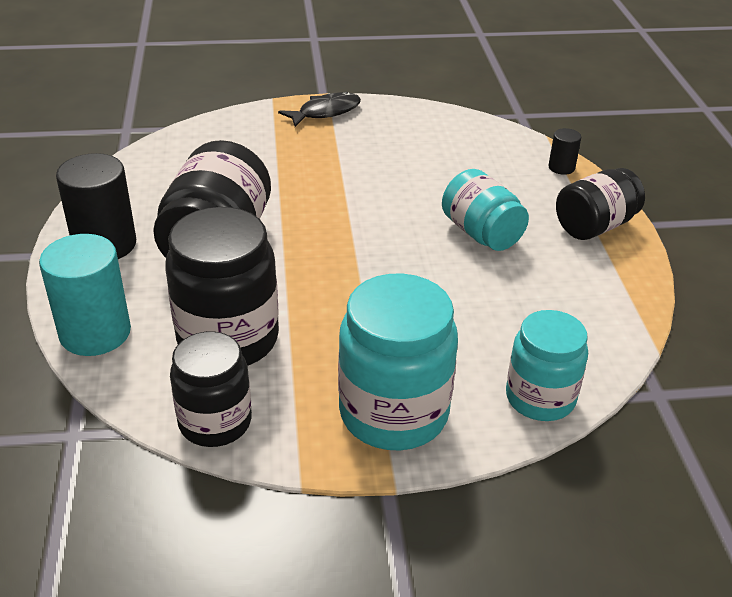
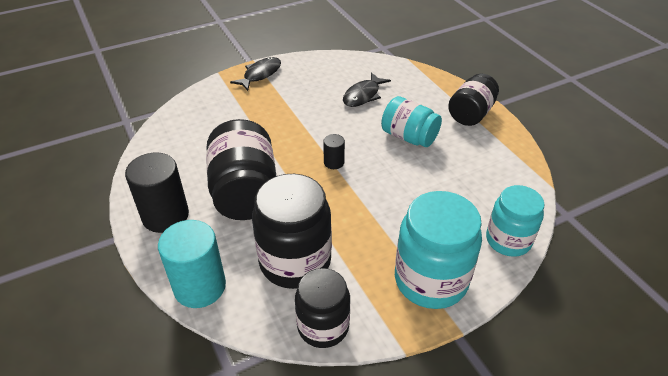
camera: 20 degrees left, 5 degrees up
(450, 167) = (363, 95): none -> black fish
(561, 167) = (429, 78): black cylinder -> black cylinder (334, 162)

